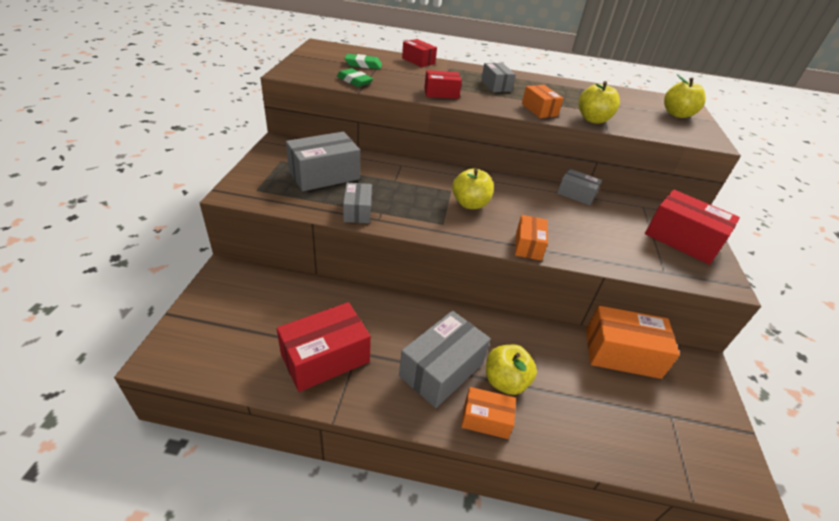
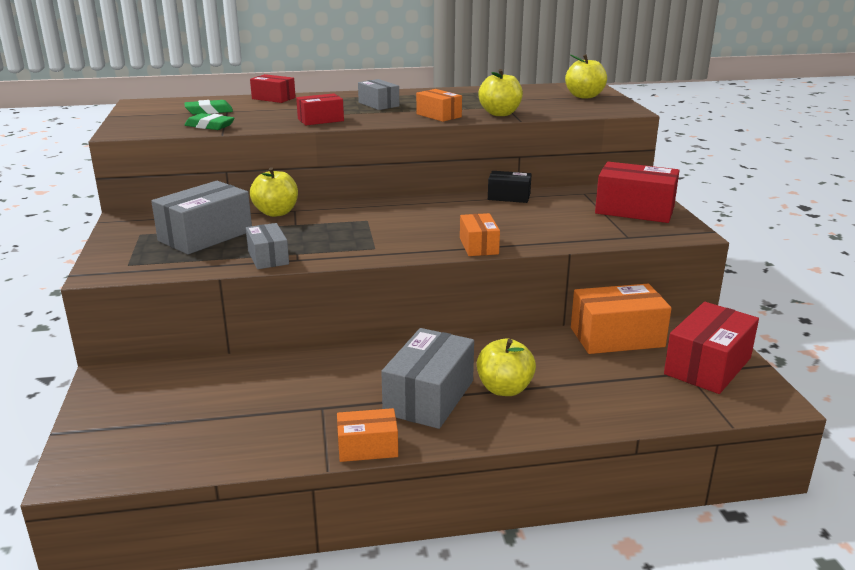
camera: 15 degrees left, 15 degrees down
(325, 358) = (286, 421): red box -> red box (707, 366)
(470, 204) = (396, 226): yellow apple -> yellow apple (276, 213)
(486, 419) = (499, 423): orange box -> orange box (367, 447)
(576, 194) = (509, 197): grey box -> black box

